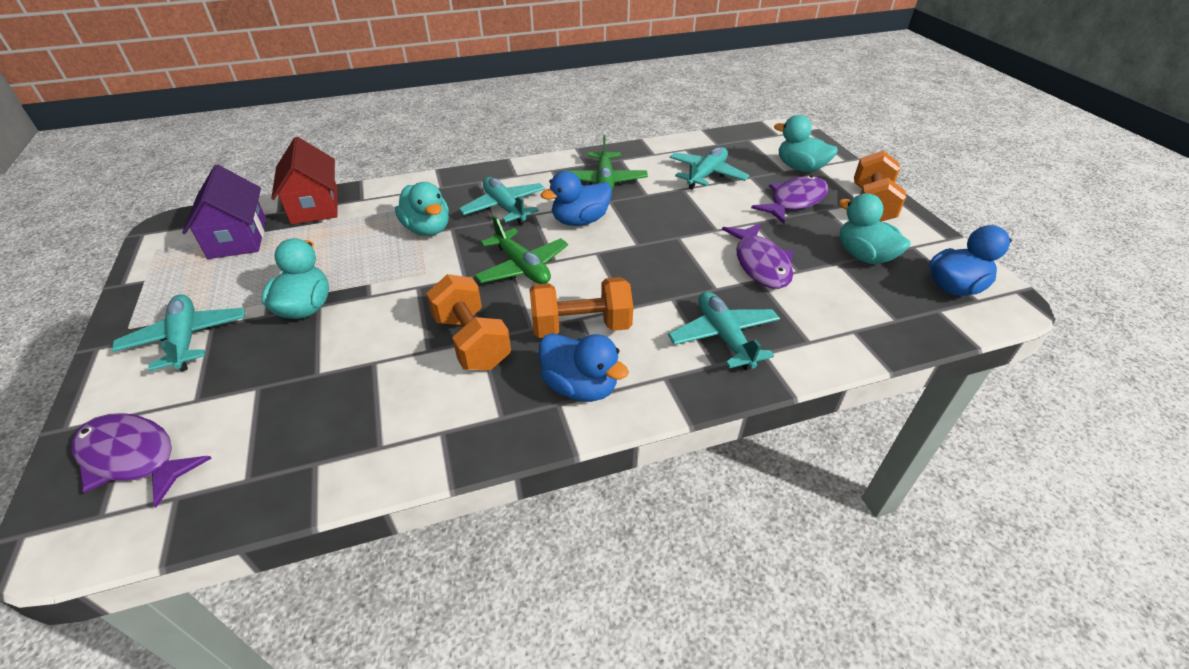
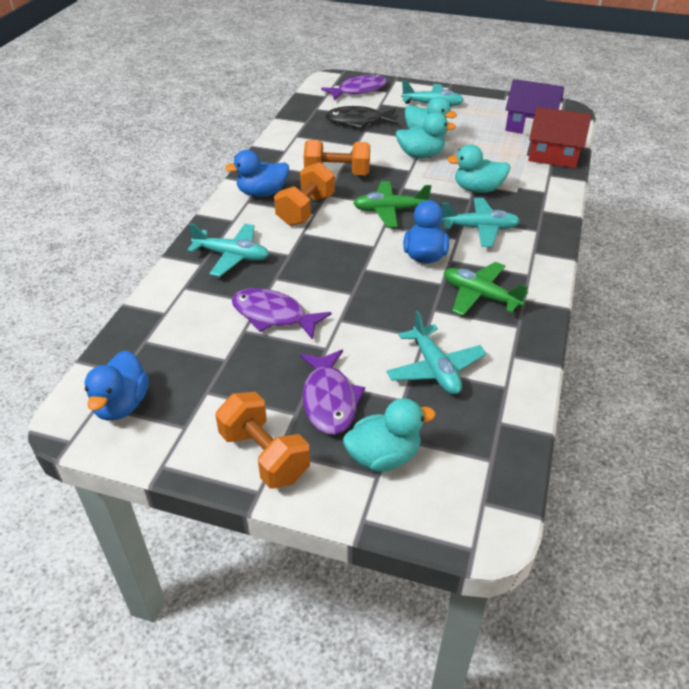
camera: 125 degrees right, 0 degrees up
(285, 396) = (357, 121): none -> black fish
(863, 256) = (213, 381): turquoise duck -> turquoise duck (421, 155)

